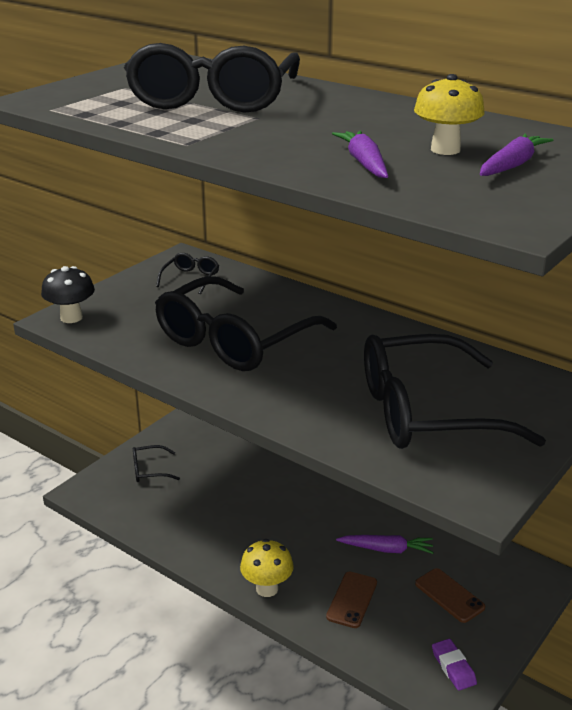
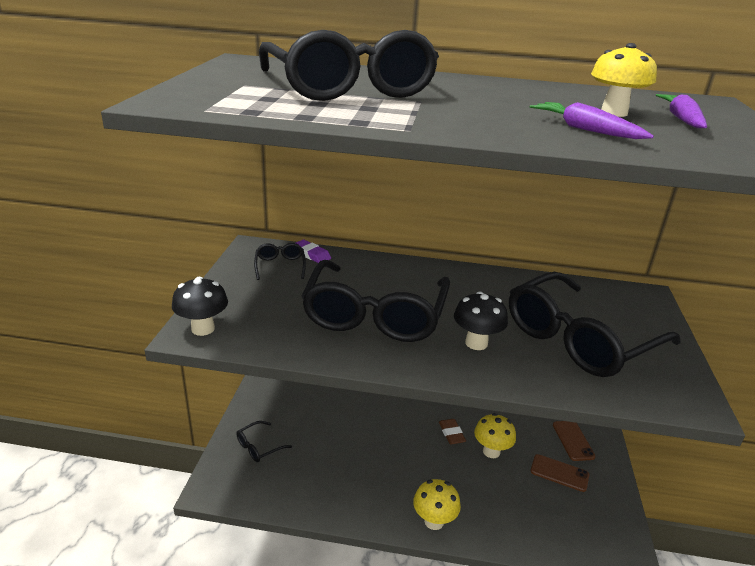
camera: 30 degrees left, 0 degrees up
(307, 388) = (476, 343): none -> black mushroom
(352, 600) = (501, 504): brown phone -> brown phone (573, 440)
(356, 519) = (451, 433): none -> brown eraser
(386, 549) = (491, 451): purple carrot -> yellow mushroom
(453, 667) = (607, 532): purple eraser -> purple eraser (311, 254)

